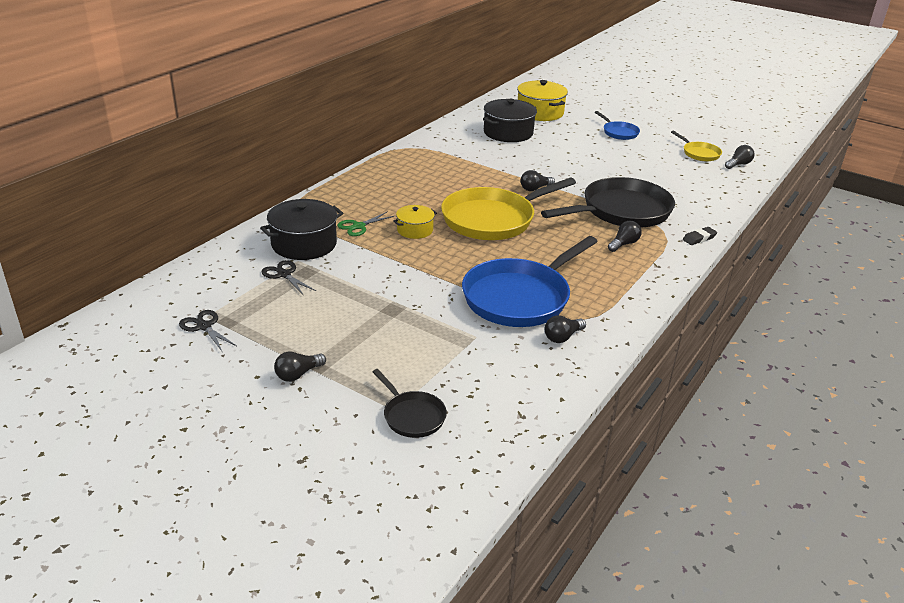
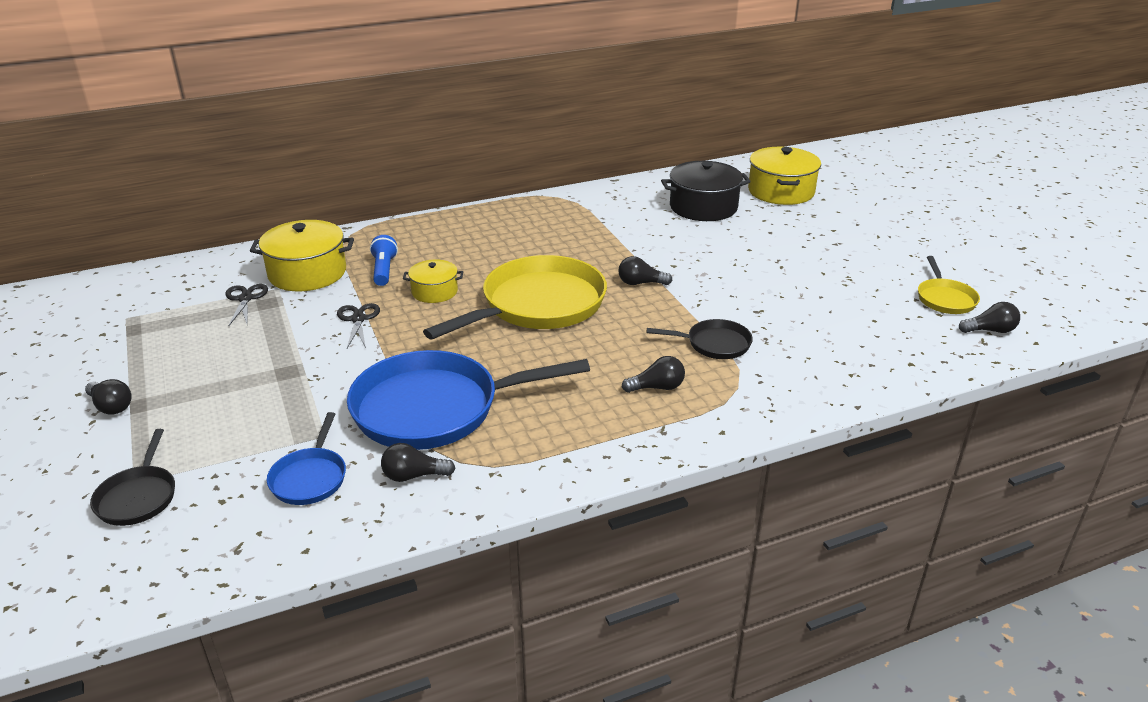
camera: 35 degrees right, 0 degrees up
(204, 326) = (109, 327): black scissors -> black scissors (358, 319)
(298, 374) = (111, 406): black light bulb -> black light bulb turned 135 degrees counterclockwise
(304, 244) = (307, 273): black pot -> yellow pot
(358, 226) = (384, 270): green scissors -> blue flashlight
(493, 219) = (537, 305): yellow pan -> yellow pan turned 135 degrees clockwise
(618, 132) = (858, 241): blue pan -> blue pan (310, 477)
(621, 211) = (714, 344): black pan -> black pan, size x0.48
(699, 238) = (776, 415): black eraser -> none

